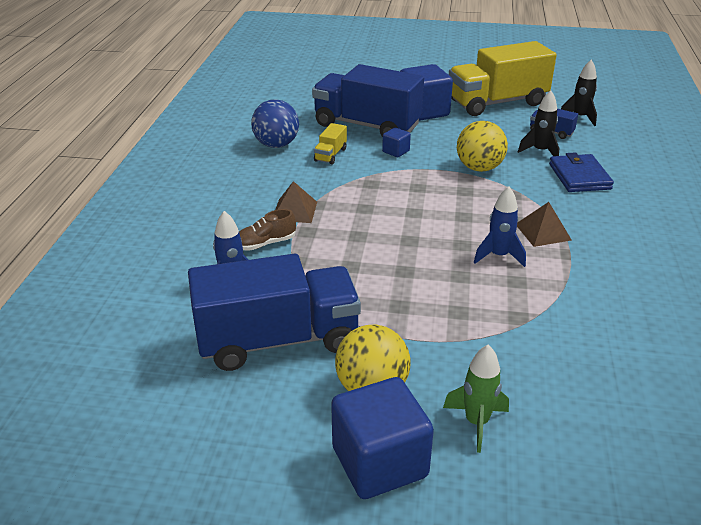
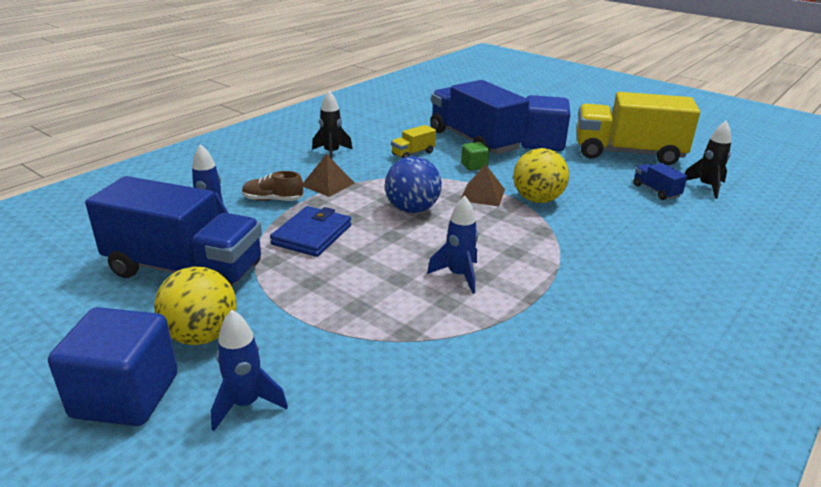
camera: 30 degrees right, 5 degrees down
(276, 145) = (378, 135): blue ball -> blue ball (412, 209)
(396, 151) = (474, 166): blue cube -> green cube
(476, 422) = (246, 404): green rocket -> blue rocket
(540, 151) = (621, 204): black rocket -> black rocket (332, 153)
(543, 232) = (532, 271): brown pyramid -> brown pyramid (482, 195)
(579, 176) = (638, 236): blue wallet -> blue wallet (312, 235)

